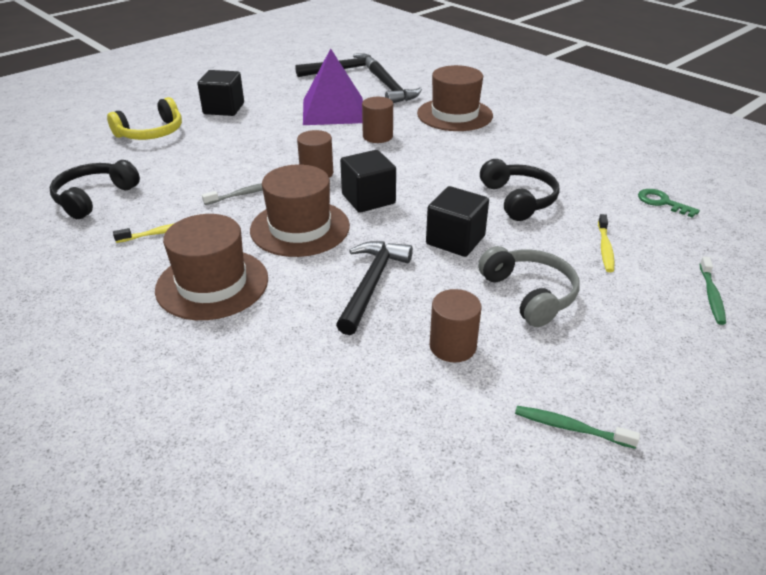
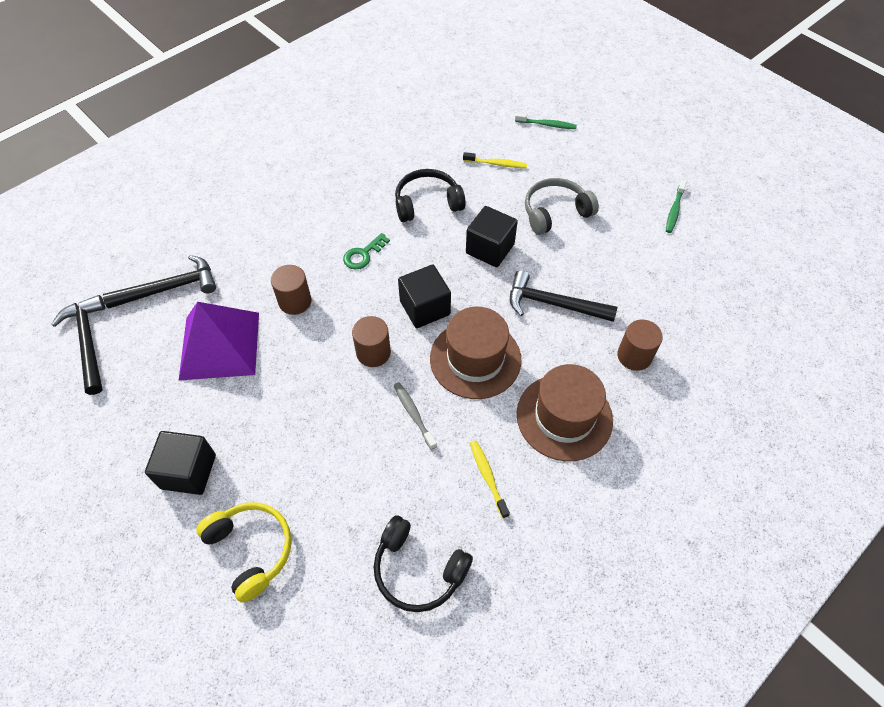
camera: 90 degrees left, 20 degrees up
(452, 346) = (616, 258): brown cylinder -> brown cylinder (634, 356)
(454, 115) = (252, 233): brown hat -> none
(662, 202) = (433, 121): green key -> green key (363, 254)

